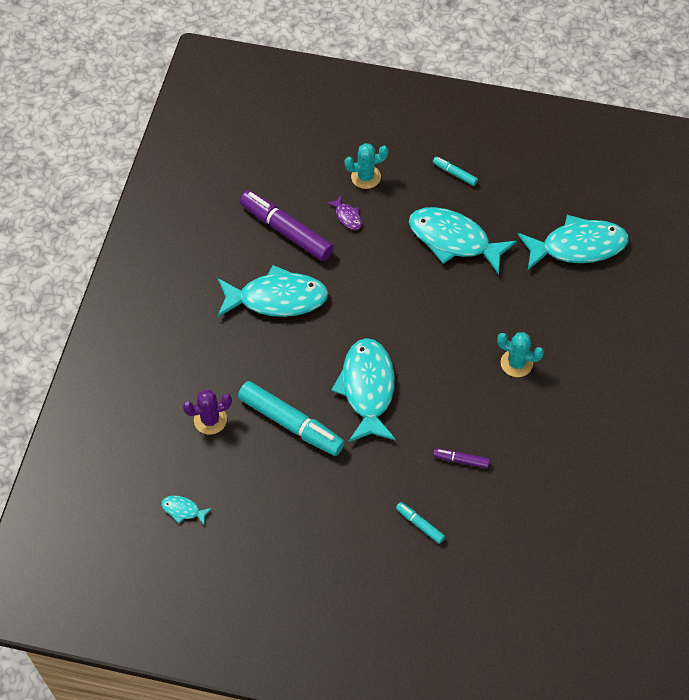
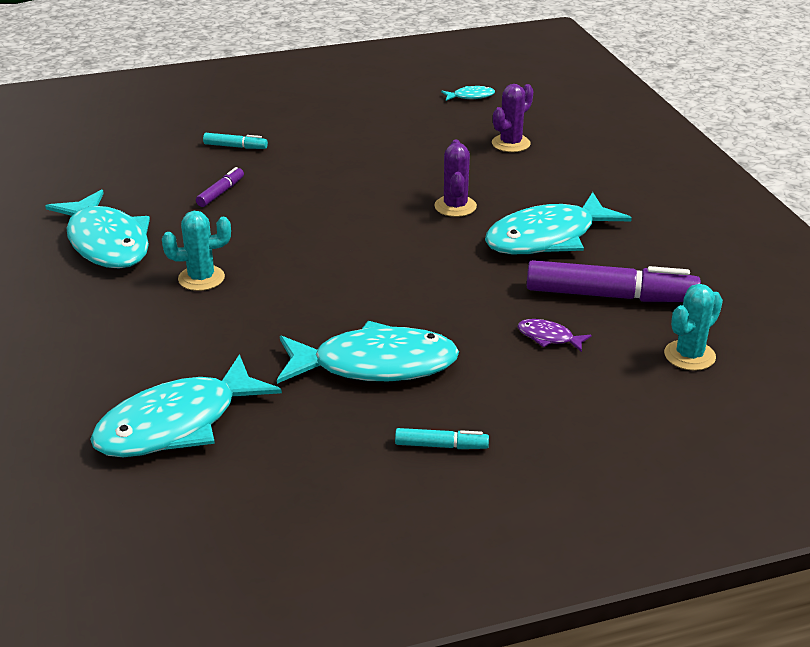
camera: 150 degrees right, 25 degrees down
(291, 424) = (427, 164): turquoise marker -> none
(309, 360) = (455, 206): none -> purple cactus
(366, 177) = (571, 390): turquoise cactus -> turquoise cactus (689, 355)
(367, 389) = (369, 207): turquoise fish -> turquoise fish (106, 242)
(461, 460) = (221, 193): purple marker -> purple marker turned 45 degrees counterclockwise

